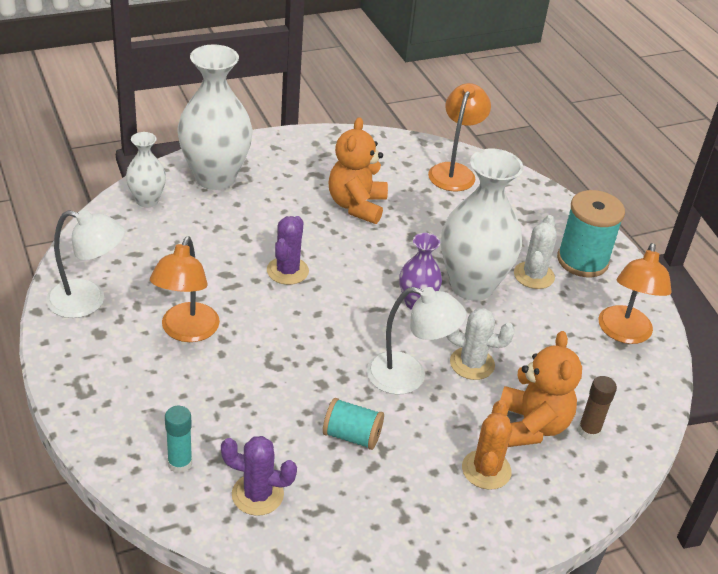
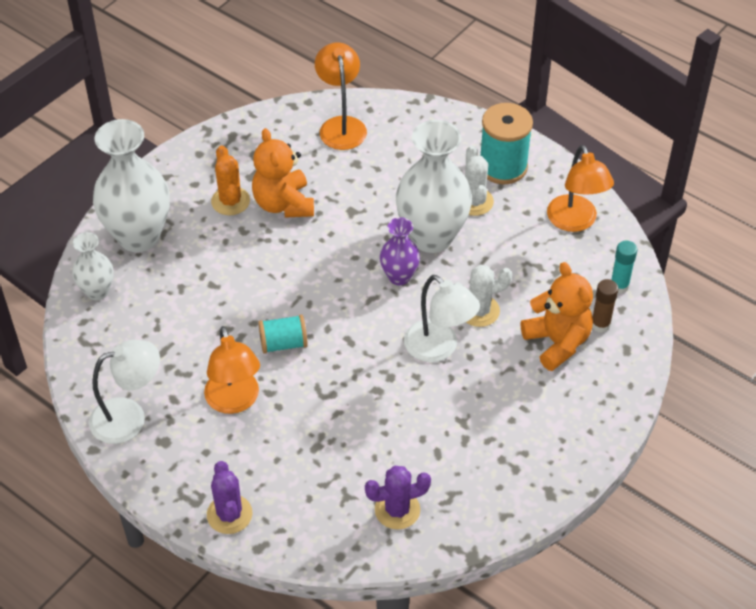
camera: 25 degrees left, 10 degrees up
(180, 464) = (320, 517): turquoise glue stick -> turquoise glue stick (619, 286)
(287, 271) = (273, 300): purple cactus -> purple cactus (229, 514)
(351, 436) = (431, 423): turquoise spool -> turquoise spool (283, 343)
(408, 377) = (439, 348): white lamp -> white lamp turned 60 degrees clockwise
(486, 470) = (548, 397): orange cactus -> orange cactus (230, 201)

